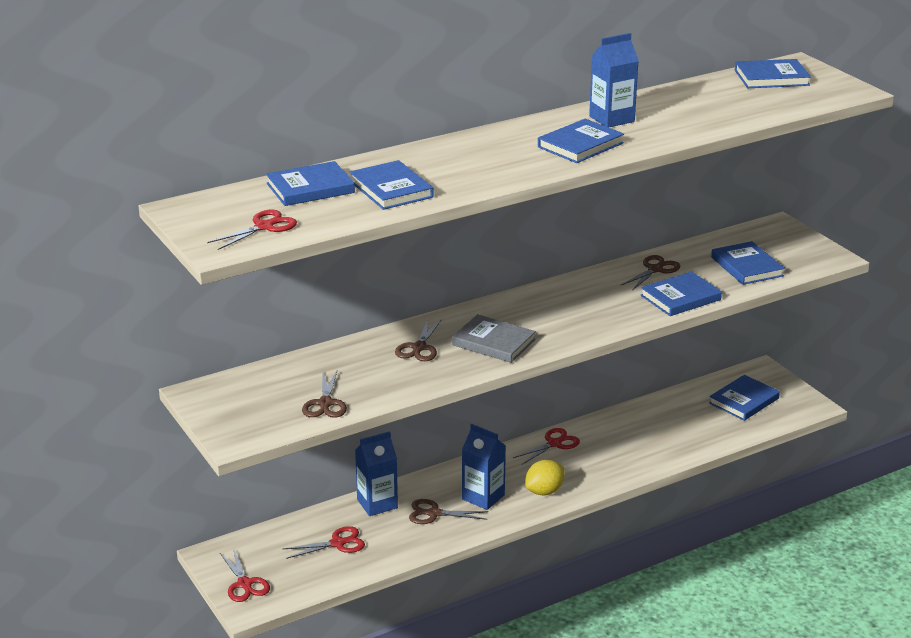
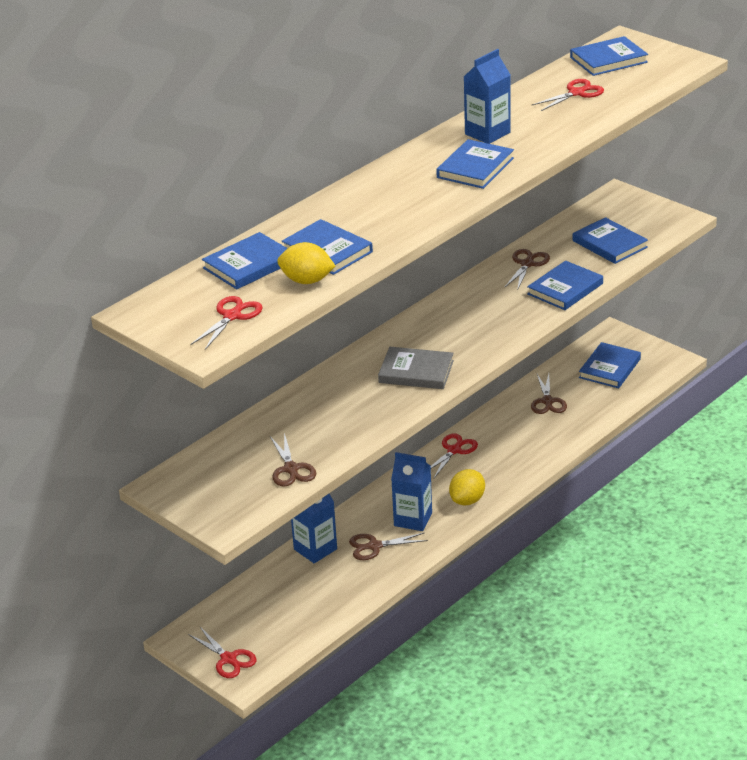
camera: 15 degrees left, 5 degrees up
(337, 543) = (297, 597): red scissors -> red scissors (576, 93)
(354, 210) = (307, 281): none -> yellow lemon
(419, 347) = (348, 392): brown scissors -> brown scissors (547, 401)

